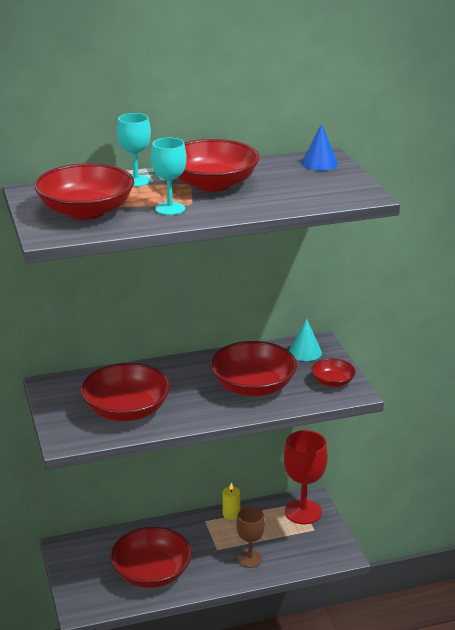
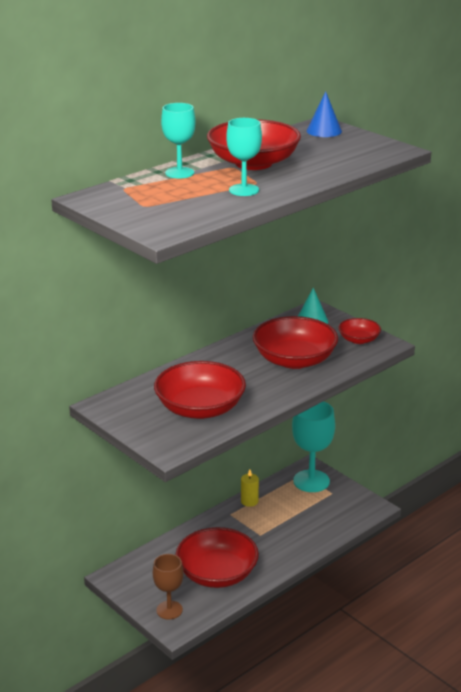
camera: 25 degrees left, 0 degrees up
(86, 211) = (169, 206): red bowl -> none
(250, 559) = (296, 534): brown goblet -> brown goblet (169, 610)
(303, 512) = (311, 481): red goblet -> turquoise goblet

